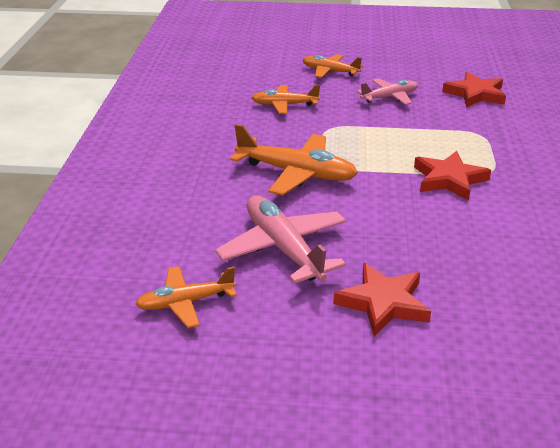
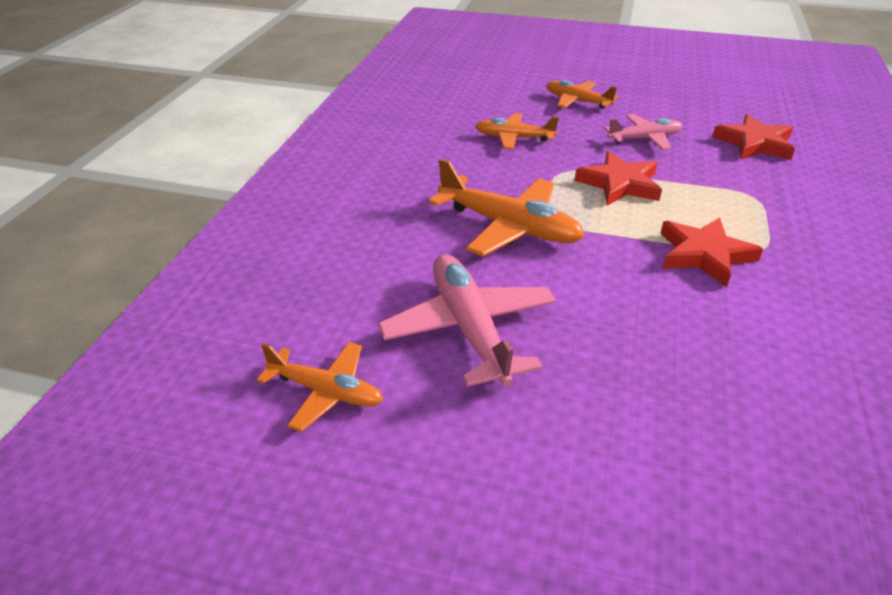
camera: 10 degrees right, 5 degrees up
(185, 302) = (326, 392): orange plane -> orange plane turned 150 degrees counterclockwise
(383, 303) = (585, 427): red star -> red star (619, 184)

